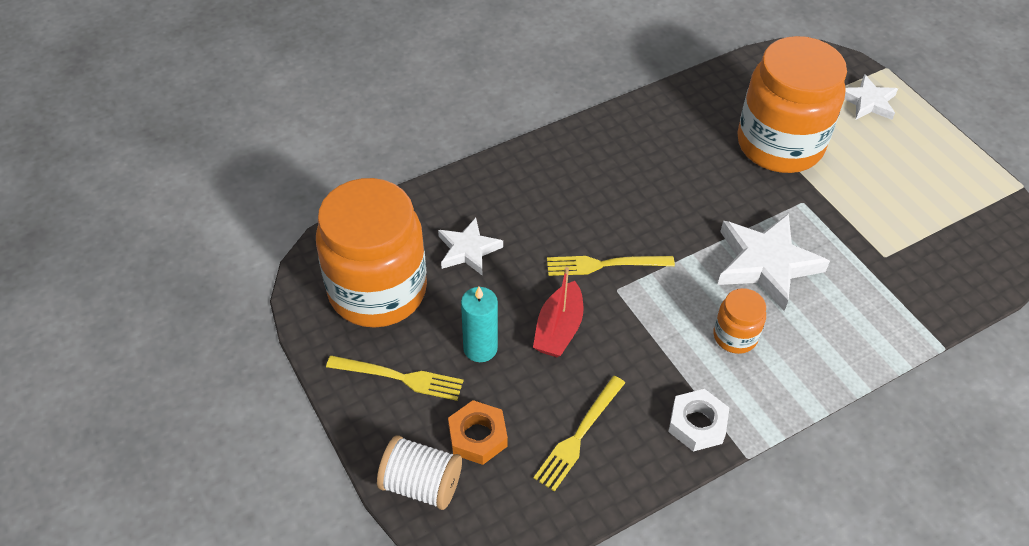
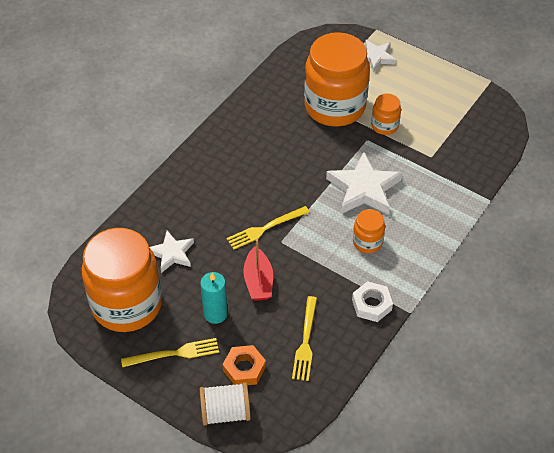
camera: 25 degrees left, 0 degrees up
(837, 192) = (384, 126): none -> orange jar

